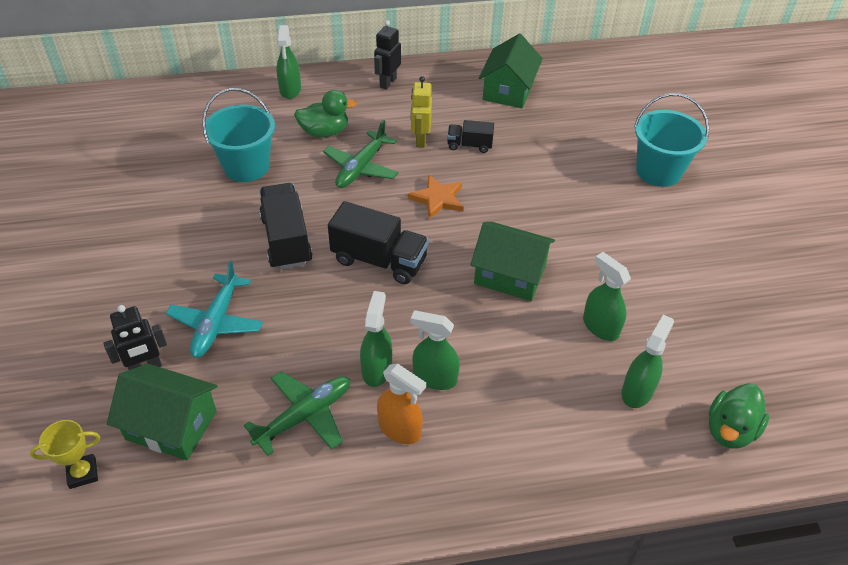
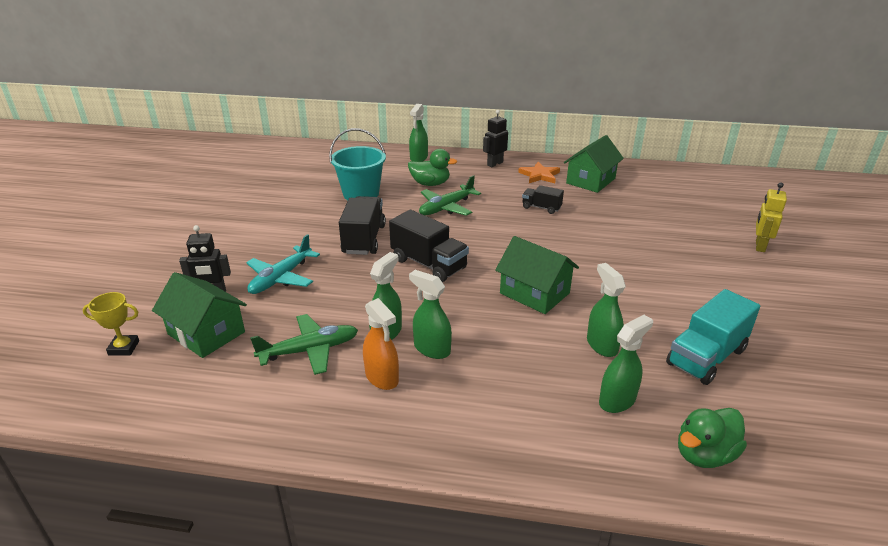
camera: 20 degrees right, 15 degrees down
(420, 139) = (502, 198): yellow robot -> yellow robot (759, 246)
(438, 199) = (497, 235): orange star -> orange star (539, 175)
(658, 171) = (705, 249): turquoise bucket -> none
(700, 316) = (706, 357): none -> turquoise truck

